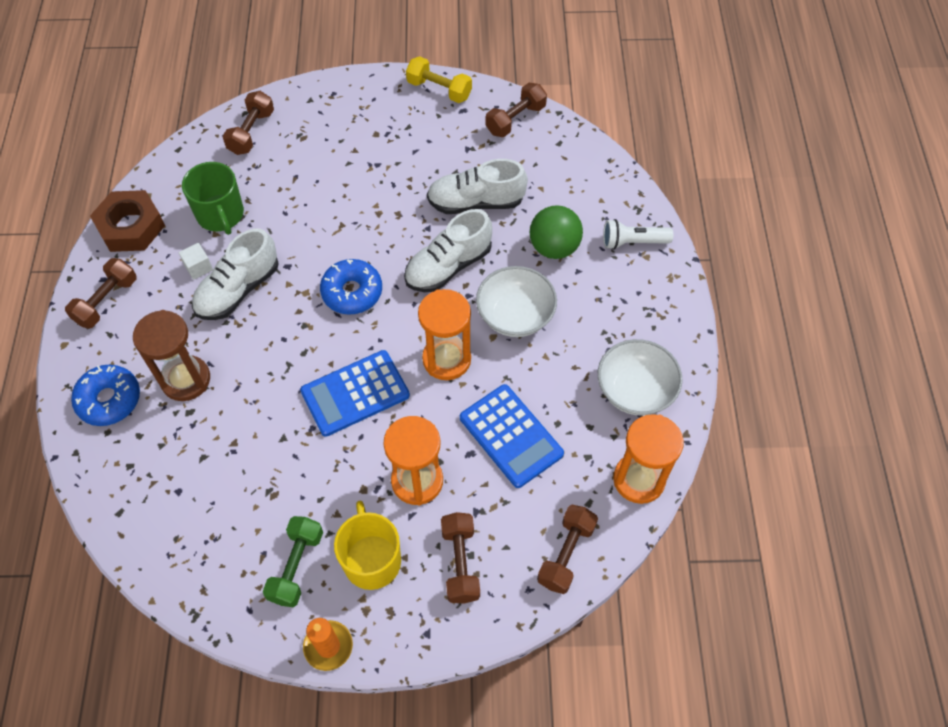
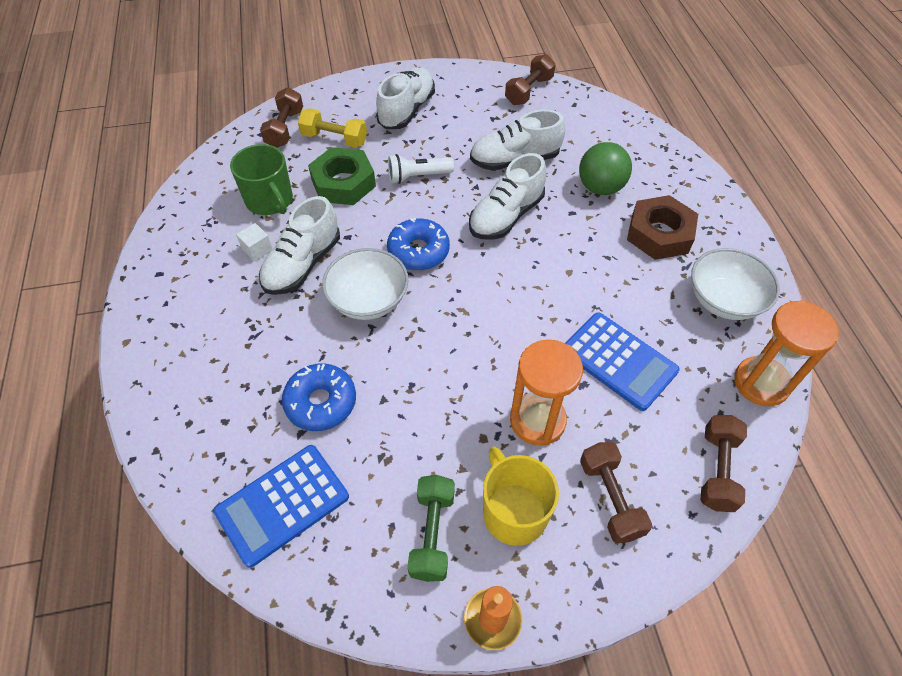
camera: 10 degrees left, 5 degrees down
(106, 301) = (166, 293): brown dumbbell -> none
(109, 400) = (185, 389): blue donut -> blue donut (321, 402)
(130, 227) = (180, 222): brown nut -> brown nut (659, 234)
(186, 380) = (265, 357): brown hourglass -> none
(296, 205) = (343, 183): none -> green nut
(355, 393) = (448, 344): blue calculator -> blue calculator (282, 504)
(380, 127) = (407, 110): none -> white shoe
(439, 90) = (452, 76): yellow dumbbell -> yellow dumbbell (334, 139)
(446, 359) = (530, 299): orange hourglass -> none
(515, 315) = (584, 250): white bowl -> white bowl (368, 300)
(633, 242) = (671, 174): white flashlight -> white flashlight (418, 176)

